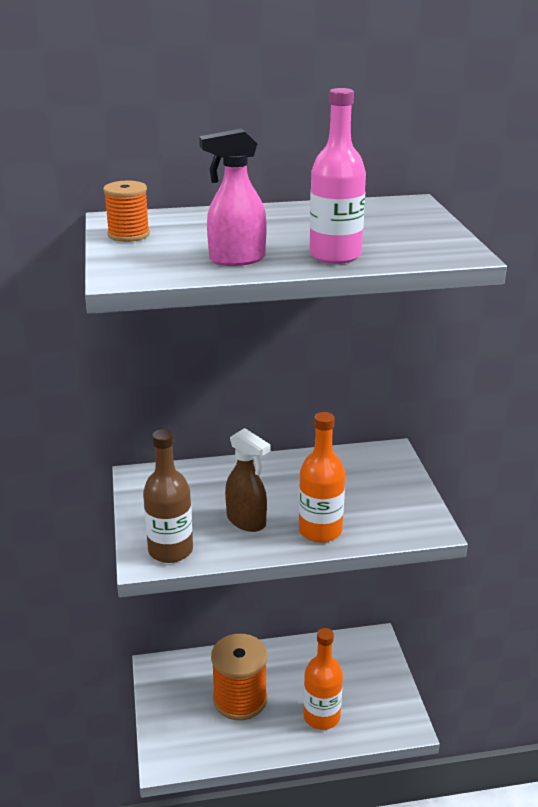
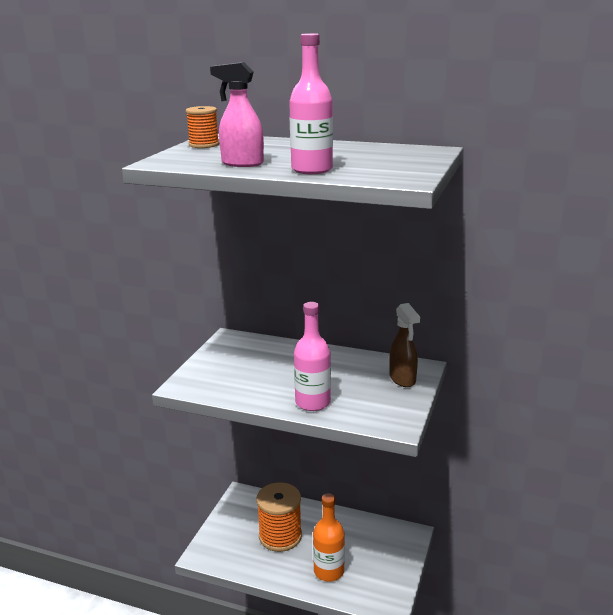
camera: 30 degrees right, 5 degrees down
(170, 550) = (202, 385): brown bottle -> none
(246, 521) = (269, 382): brown spray bottle -> brown spray bottle (402, 379)
(320, 531) = (312, 402): orange bottle -> pink bottle

